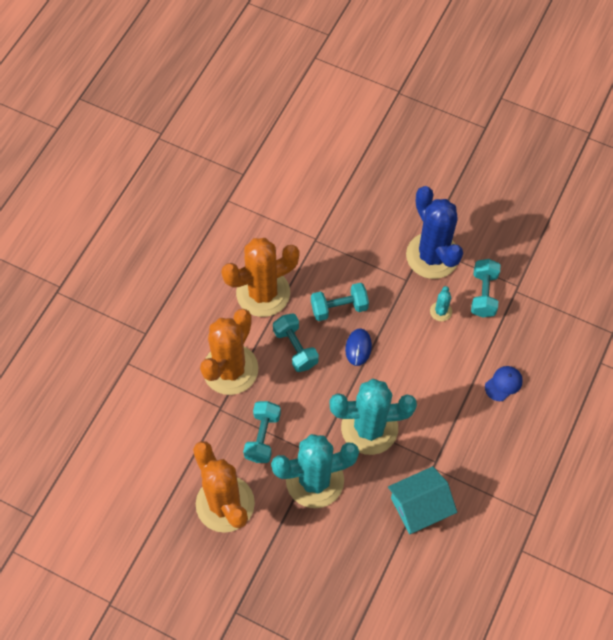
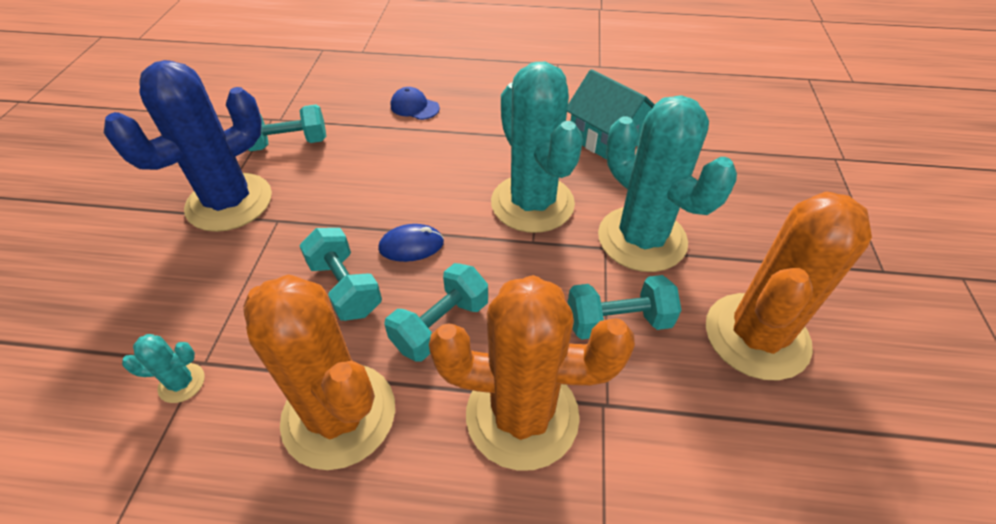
camera: 110 degrees left, 15 degrees down
(440, 311) = (325, 175): turquoise cactus -> turquoise cactus (182, 383)

